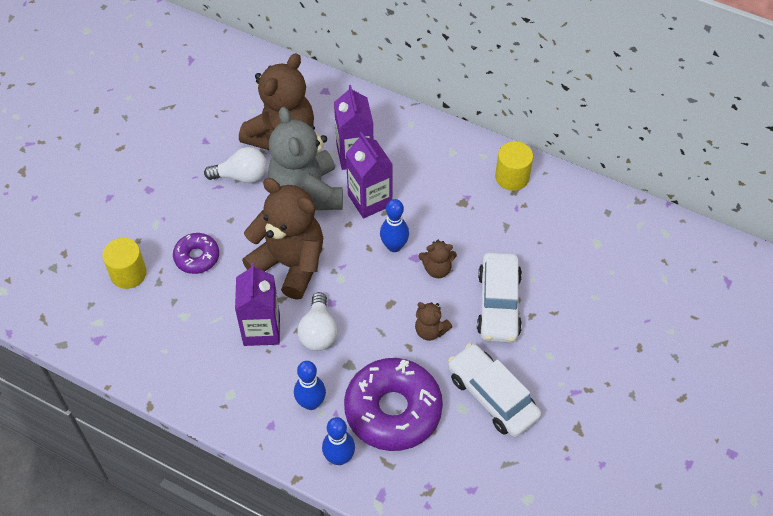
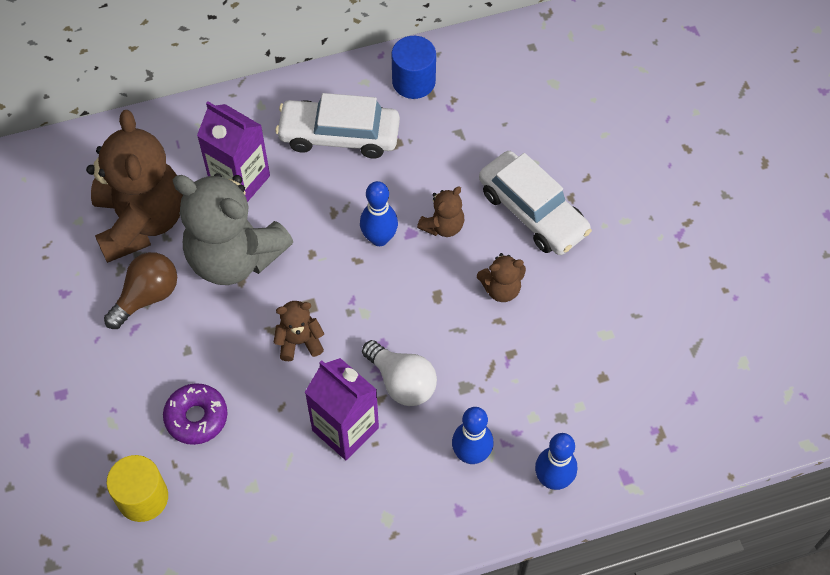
camera: 45 degrees left, 5 degrees up
(242, 176) = (147, 296): white light bulb -> brown light bulb
(290, 264) = (299, 342): brown teddy bear -> brown teddy bear, size x0.45
(370, 200) = (306, 213): purple carton -> none
(393, 410) = (550, 391): purple donut -> none
(492, 396) = (618, 300): white car -> white car (339, 135)
(512, 177) = (413, 81): yellow cylinder -> blue cylinder

